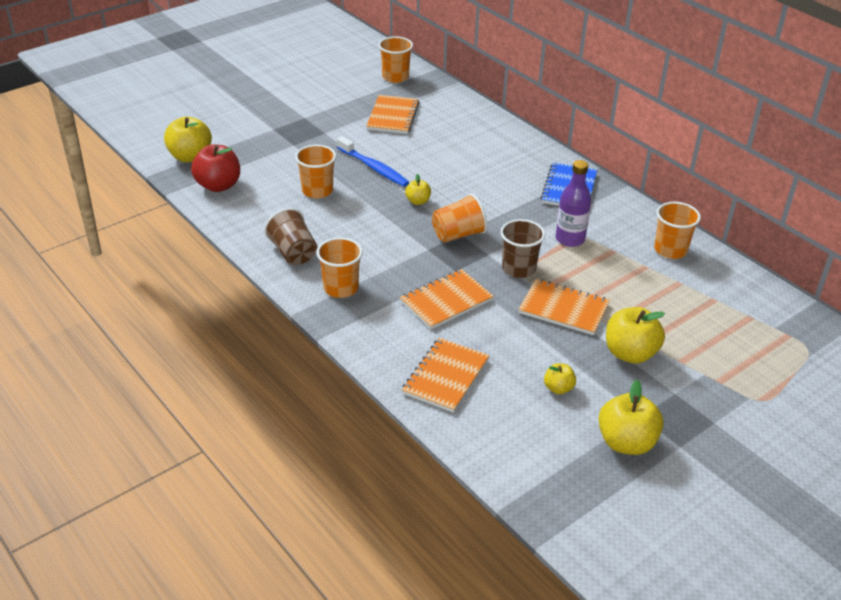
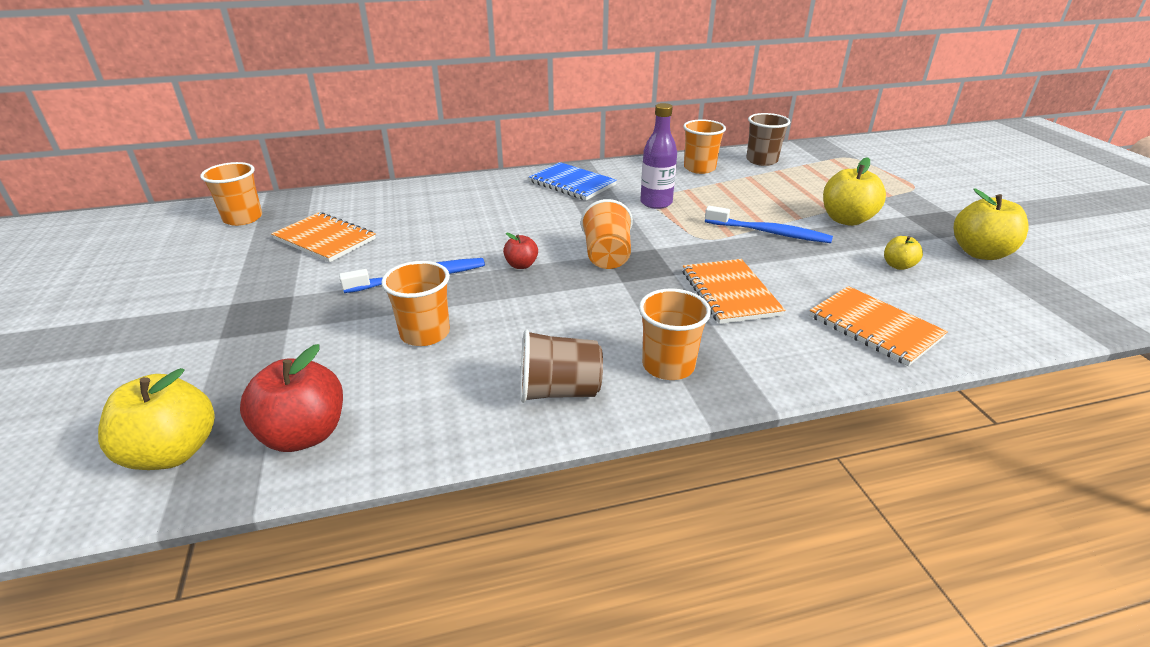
camera: 65 degrees left, 5 degrees down
(418, 201) = (521, 265): yellow apple -> red apple
(519, 268) = (690, 238): brown cup -> brown cup (761, 161)
(563, 309) = (768, 232): orange notebook -> blue toothbrush

